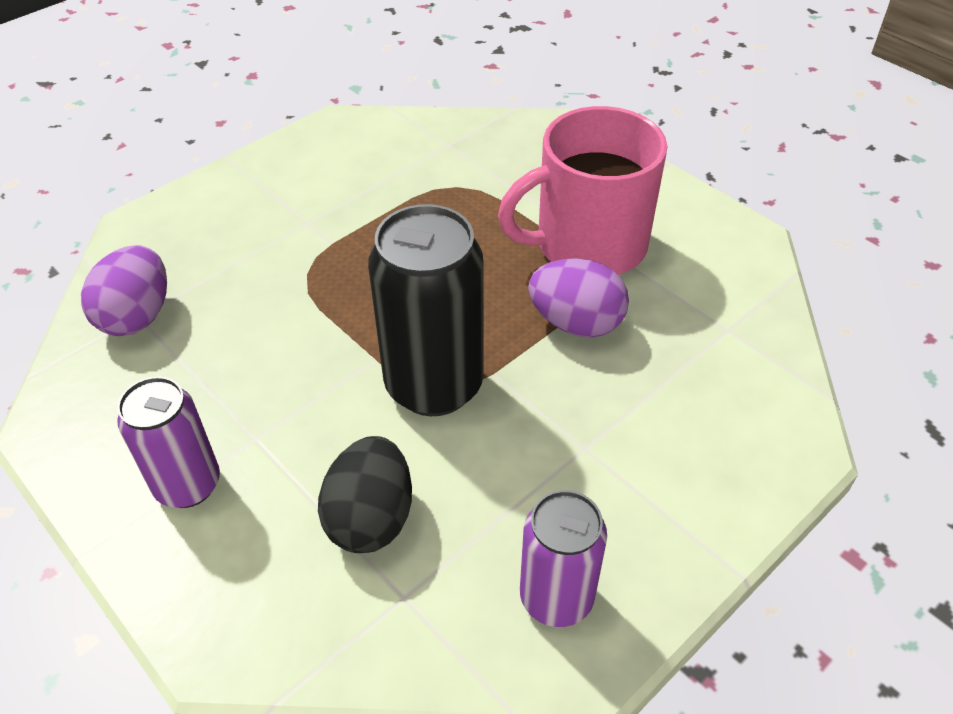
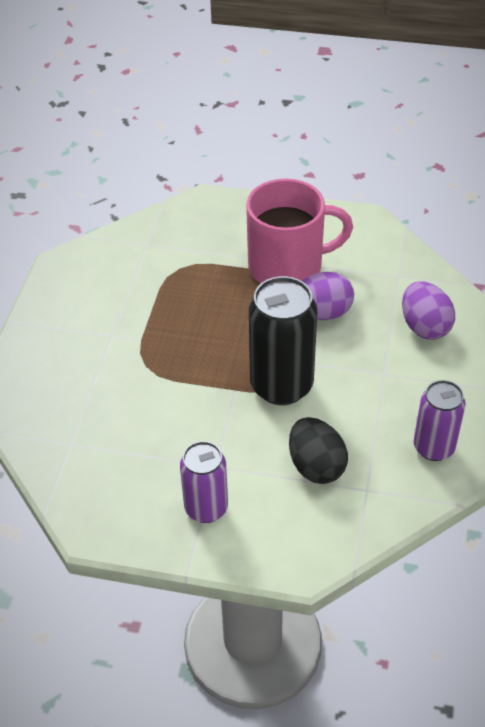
camera: 35 degrees left, 0 degrees up
(137, 316) = (70, 444): purple egg -> purple egg (424, 327)
(587, 245) = (288, 266): pink mug -> pink mug turned 135 degrees counterclockwise

